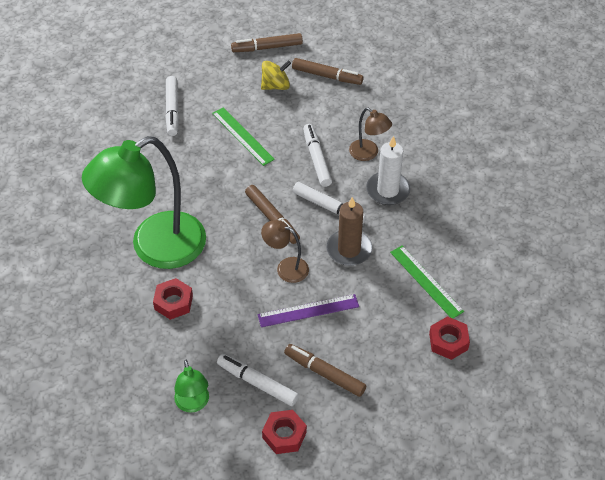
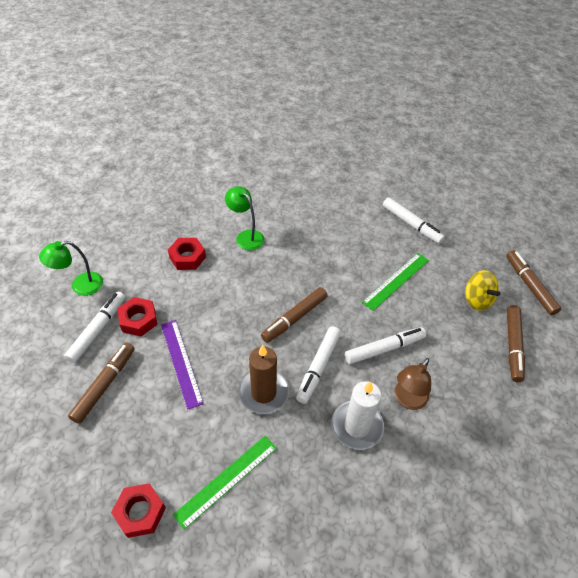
camera: 80 degrees right, 0 degrees up
(155, 248) = (246, 236): green lamp -> green lamp, size x0.43
(172, 110) = (411, 224): white marker -> white marker turned 120 degrees counterclockwise
(284, 435) = (39, 358): red nut -> red nut (138, 320)
(286, 268) = (233, 337): brown lamp -> none

